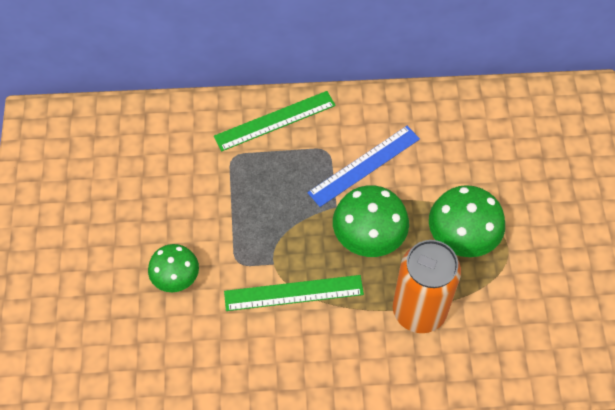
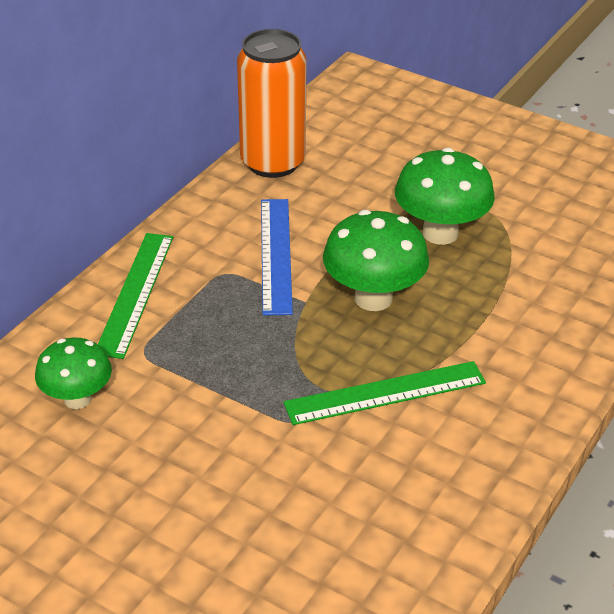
camera: 55 degrees left, 20 degrees down
(176, 279) = (262, 492): green mushroom -> green mushroom (77, 399)
(293, 293) = (385, 393): green ruler -> green ruler turned 45 degrees clockwise
(419, 310) = (499, 305): orange can -> orange can (273, 162)

